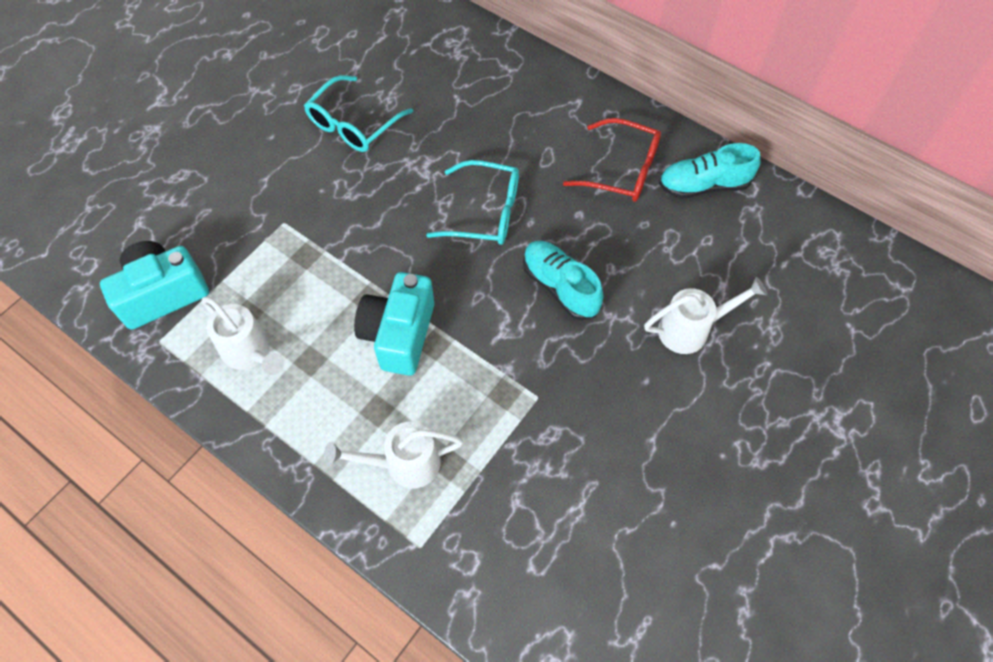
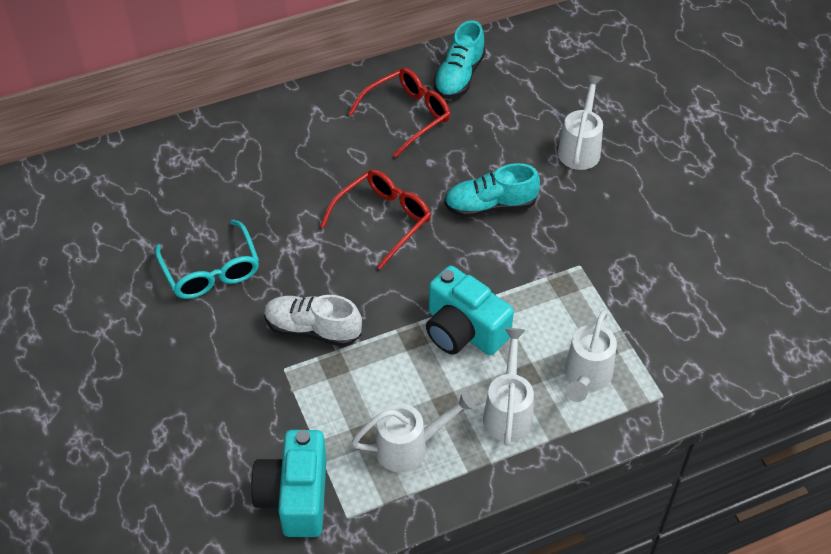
camera: 60 degrees left, 10 degrees down
(328, 414) = (508, 411): none -> white watering can
(334, 222) = (312, 329): none -> white shoe
(485, 212) = (383, 220): turquoise glasses -> red glasses

